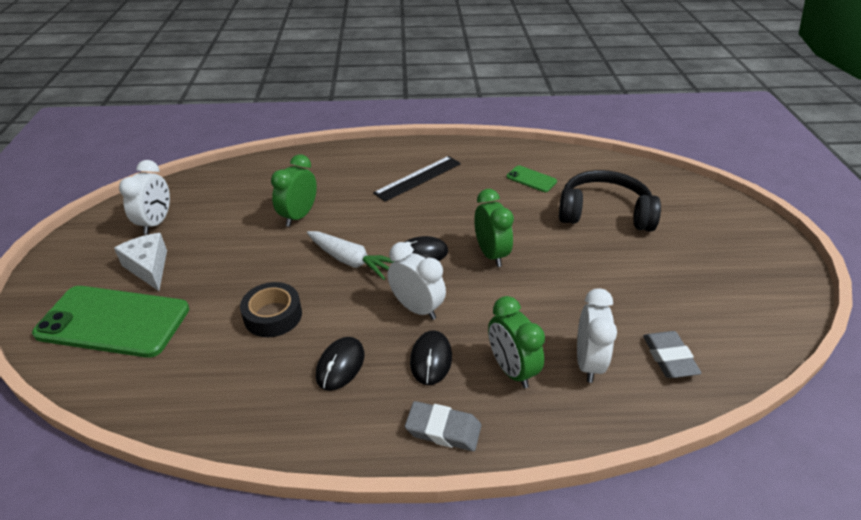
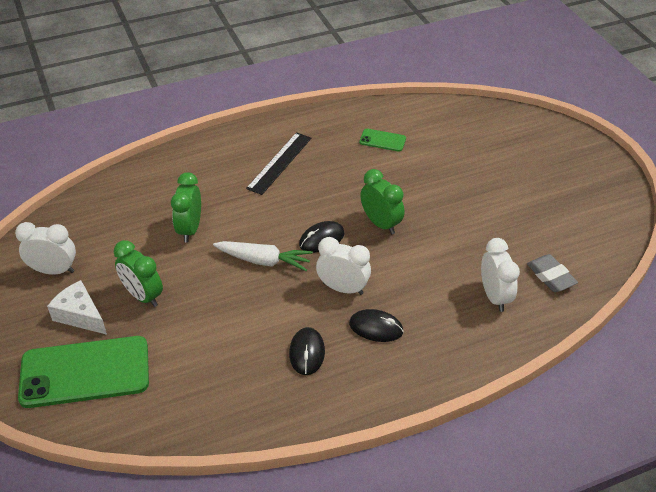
camera: 20 degrees left, 5 degrees up
(156, 223) = (54, 270): white clock -> white clock turned 75 degrees counterclockwise
(273, 315) = (225, 328): black tape -> none
(431, 359) = (376, 327): black mouse -> black mouse turned 60 degrees counterclockwise
(443, 429) = (411, 377): grey eraser -> none
(511, 370) = (440, 318): green clock -> green clock (143, 296)
(604, 213) = (458, 160): black headphones -> none

